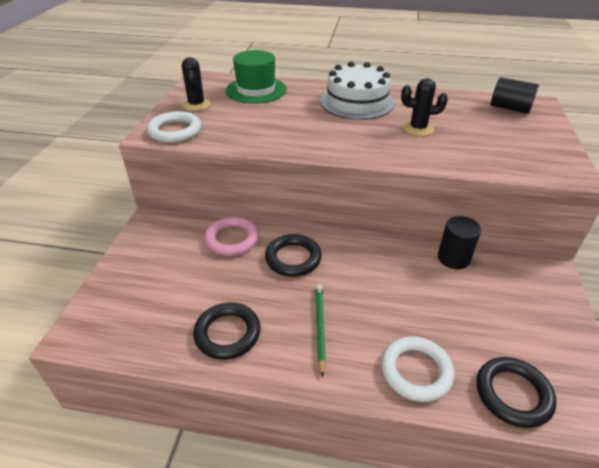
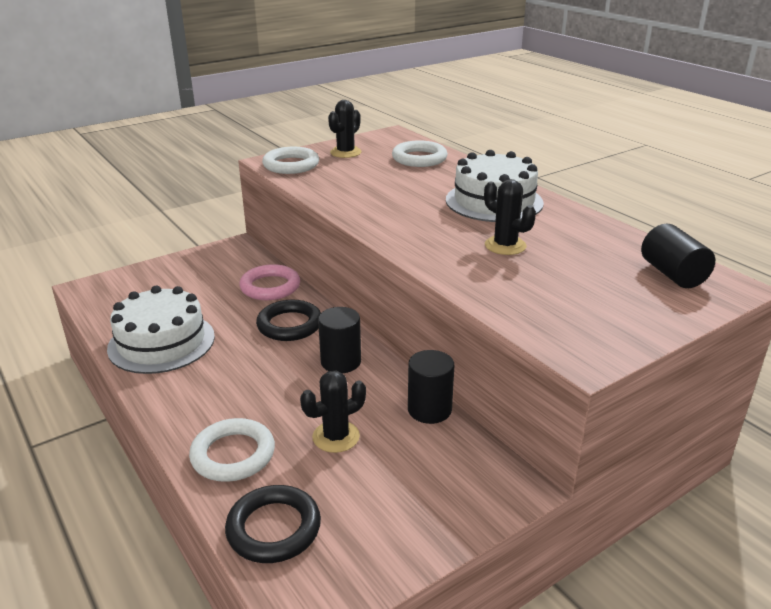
camera: 45 degrees right, 10 degrees down
(227, 333) = (161, 342): black ring -> white cake
(256, 90) = (419, 158): green hat -> white ring
(320, 328) = (222, 380): green pencil -> none
(364, 262) = (341, 362): none -> black cylinder
(443, 311) = (336, 437): none -> black cactus

